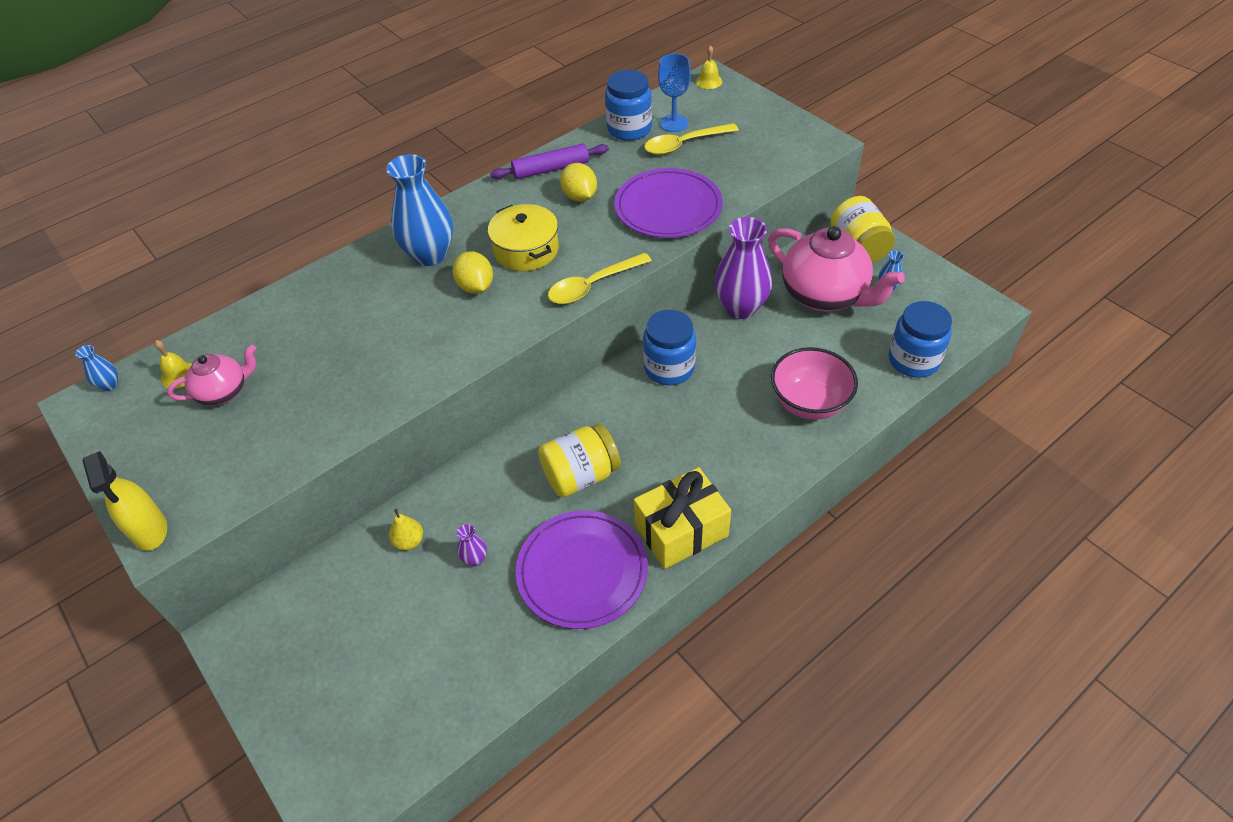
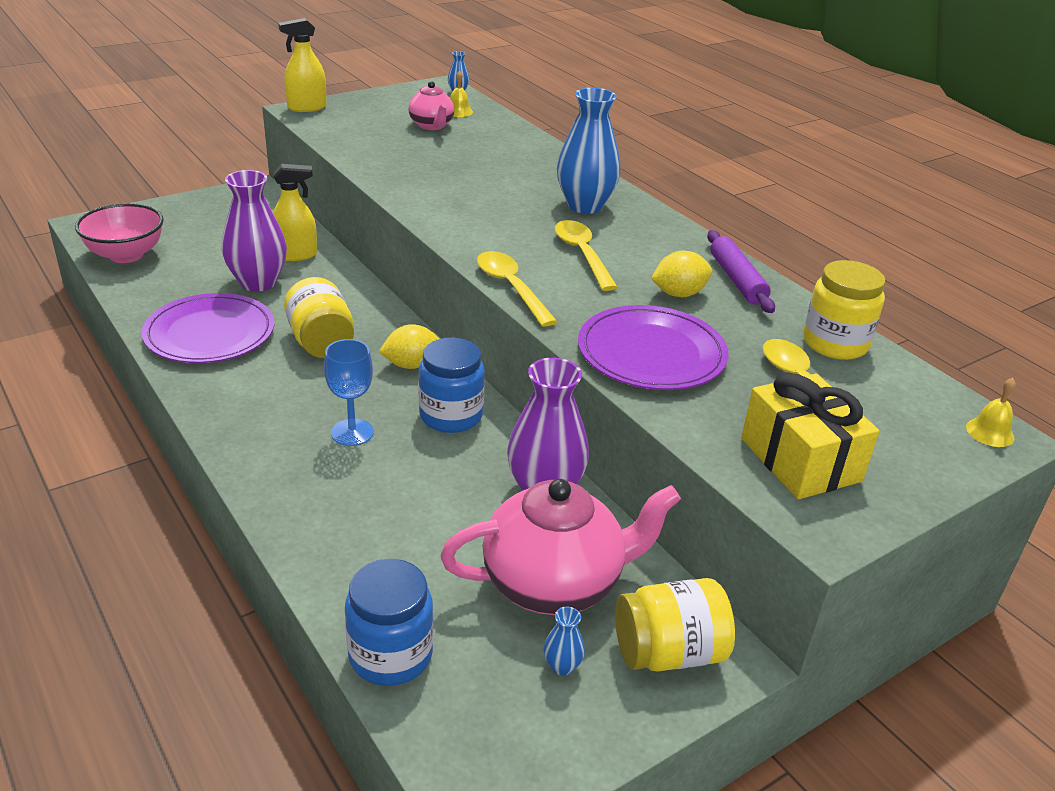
camera: 90 degrees right, 15 degrees down
(409, 541) = (295, 255): yellow pear -> yellow spray bottle
(475, 559) = (258, 282): purple vase -> purple vase, size x2.36
(476, 287) = (528, 225): yellow lemon -> yellow lemon (411, 364)
(526, 250) = (582, 254): yellow pot -> yellow spoon
(629, 129) = (835, 343): blue jar -> yellow jar
(674, 123) = (856, 382): blue goblet -> blue goblet (352, 432)
(681, 530) = (219, 395): yellow gift -> yellow gift (800, 460)
(809, 403) = (351, 523): pink bowl -> pink bowl (126, 255)
(825, 295) = (555, 583): pink teapot -> pink teapot turned 150 degrees counterclockwise

